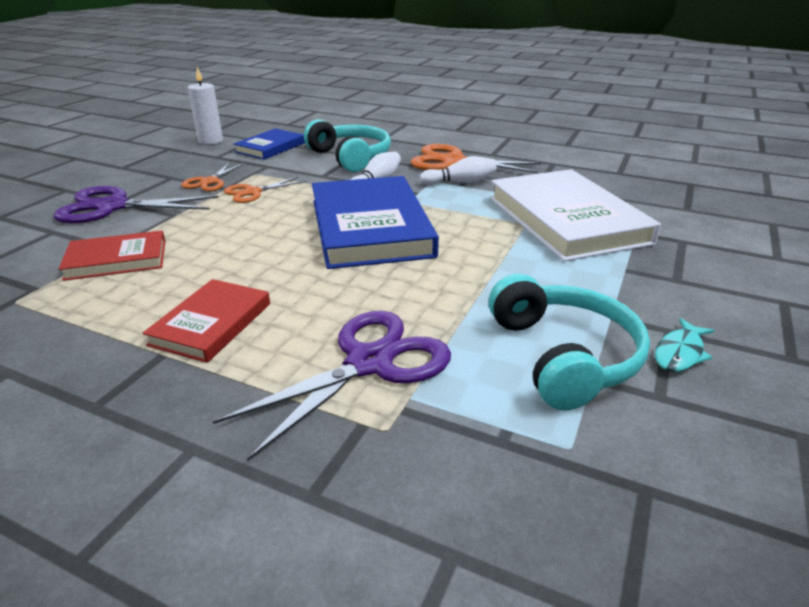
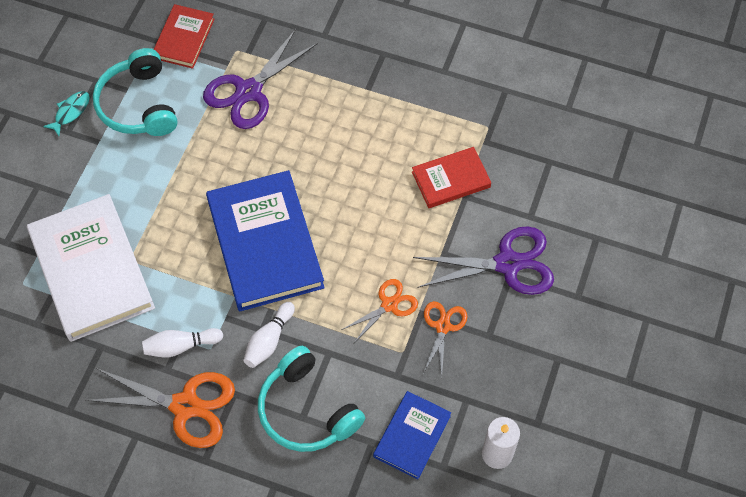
camera: 175 degrees right, 30 degrees up
(211, 324) = (350, 116): red book -> red book (184, 38)

